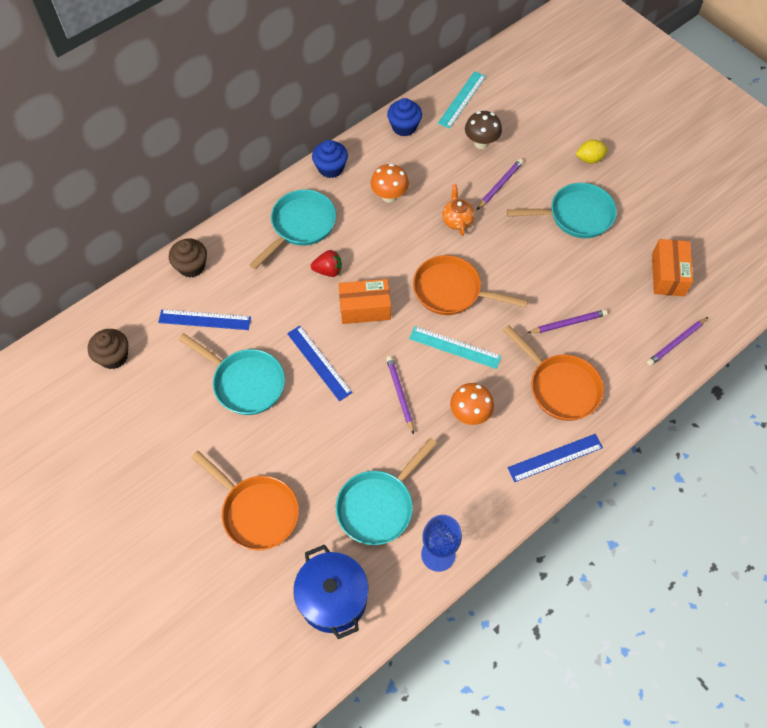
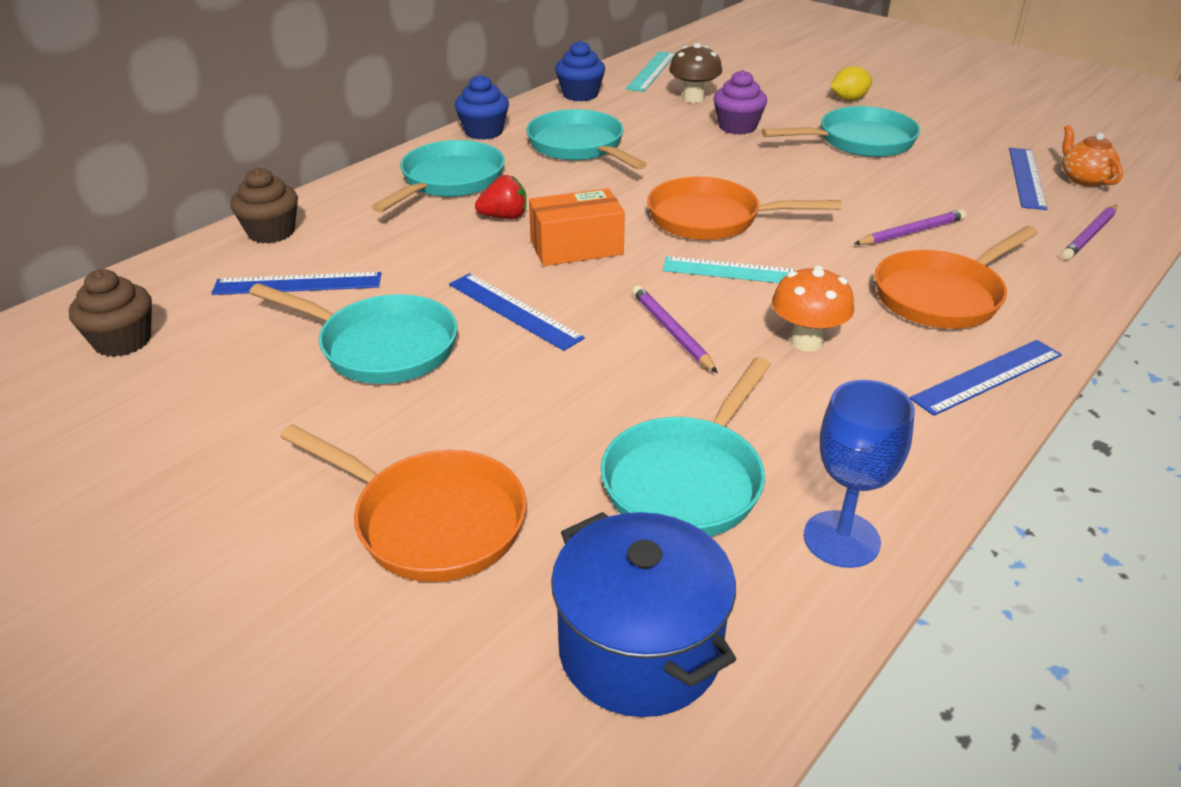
camera: 10 degrees left, 25 degrees down
(389, 196) = (579, 147): orange mushroom -> turquoise pan
(457, 220) = (689, 158): orange teapot -> orange teapot (1083, 179)
(500, 185) = (737, 127): purple pencil -> purple cupcake
(560, 387) = (942, 296): orange pan -> orange pan turned 105 degrees clockwise
(668, 275) = (1026, 178): orange box -> blue ruler

